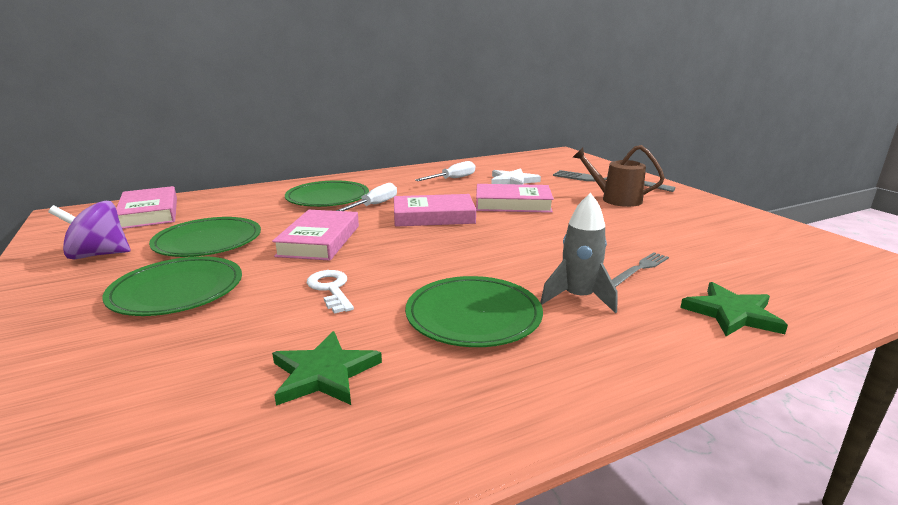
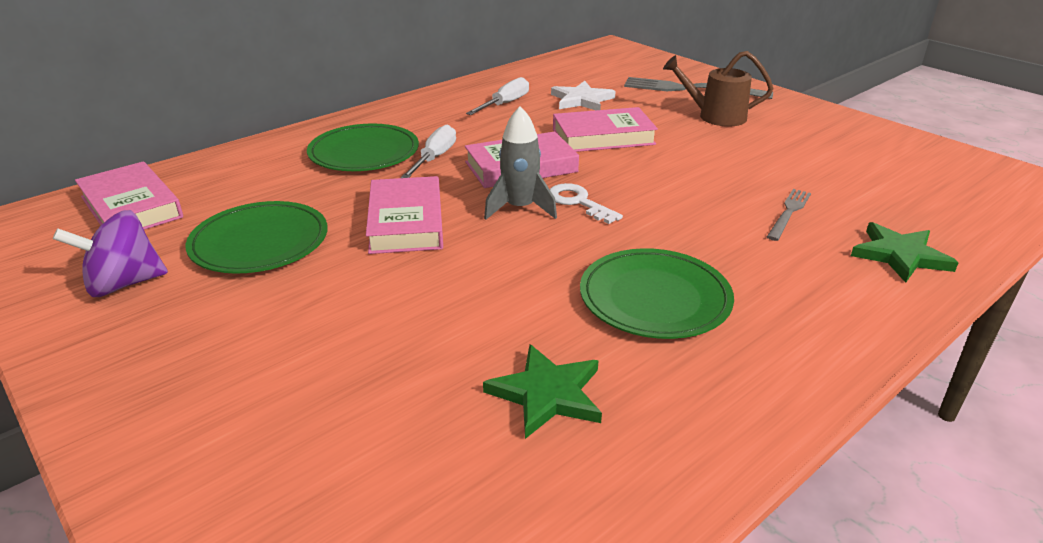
camera: 15 degrees left, 10 degrees up
(177, 290) = (285, 320): green plate -> none
(331, 289) = (474, 289): white key -> white key (578, 202)
(578, 298) = (747, 259): grey rocket -> grey rocket (520, 208)

